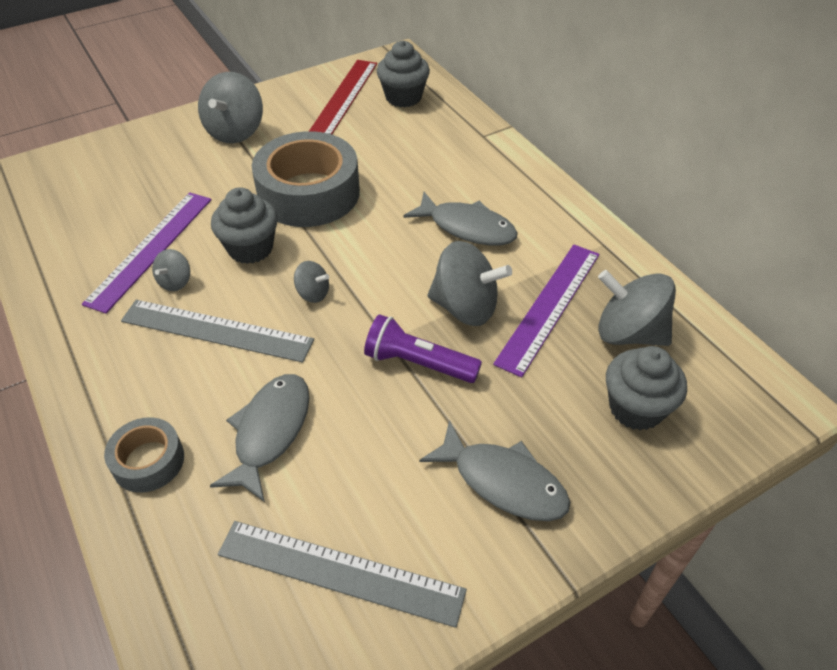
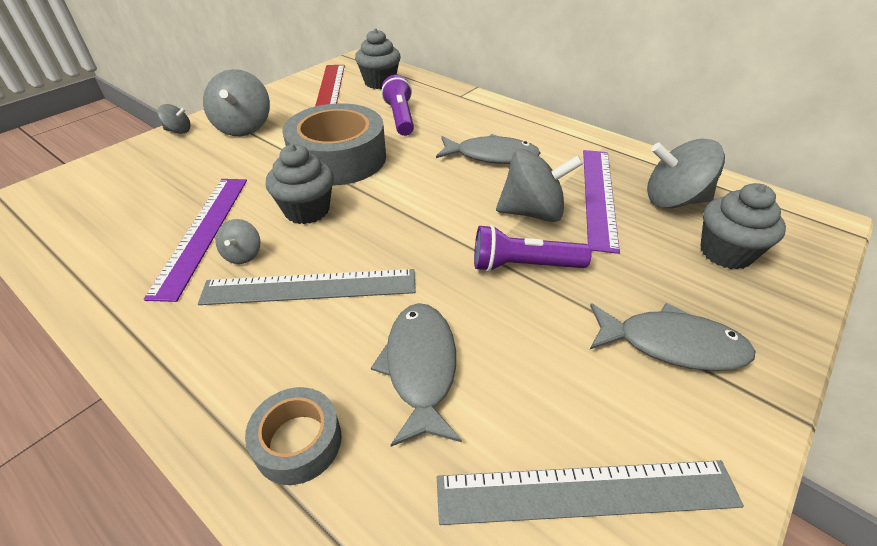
camera: 20 degrees left, 5 degrees down
(313, 293) = (389, 233): grey spinning top -> grey spinning top (179, 131)
(399, 153) = (400, 117): none -> purple flashlight

